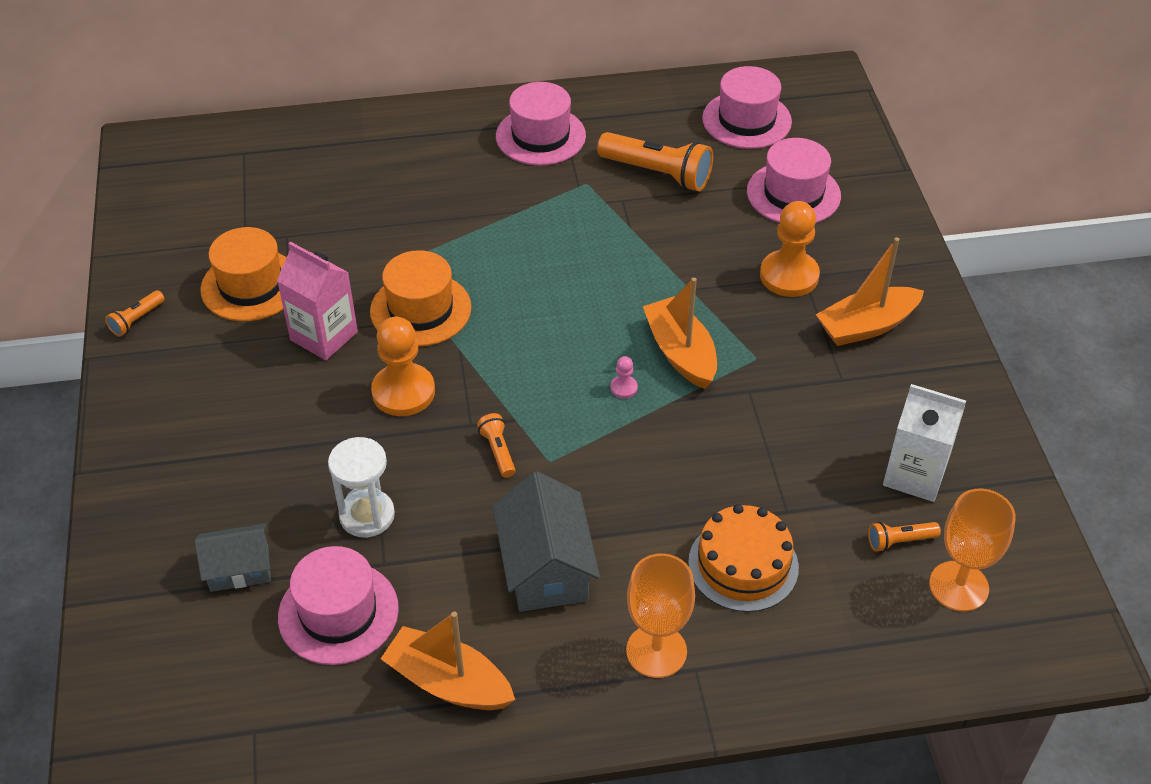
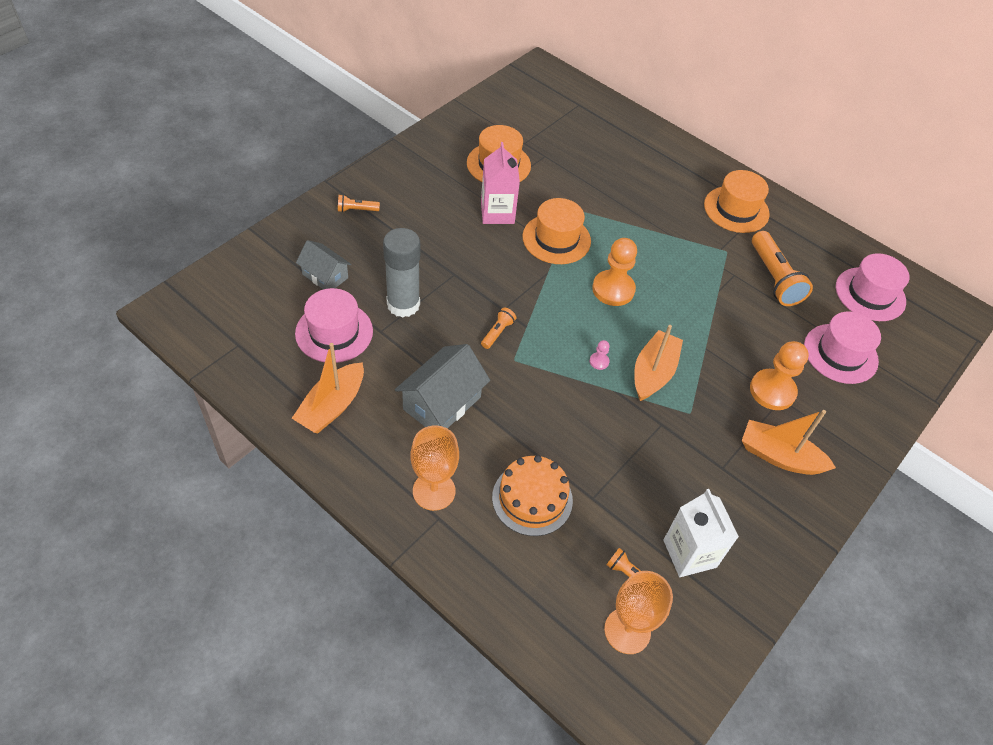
camera: 45 degrees right, 5 degrees up
(136, 320) = (433, 139): orange flashlight -> orange flashlight (356, 210)
(367, 515) = (403, 304): white hourglass -> grey glue stick
(403, 392) = (495, 267): orange pawn -> orange pawn (613, 289)
(448, 682) = (332, 406): orange boat -> orange boat turned 135 degrees counterclockwise
(540, 136) = (736, 209): pink hat -> orange hat

